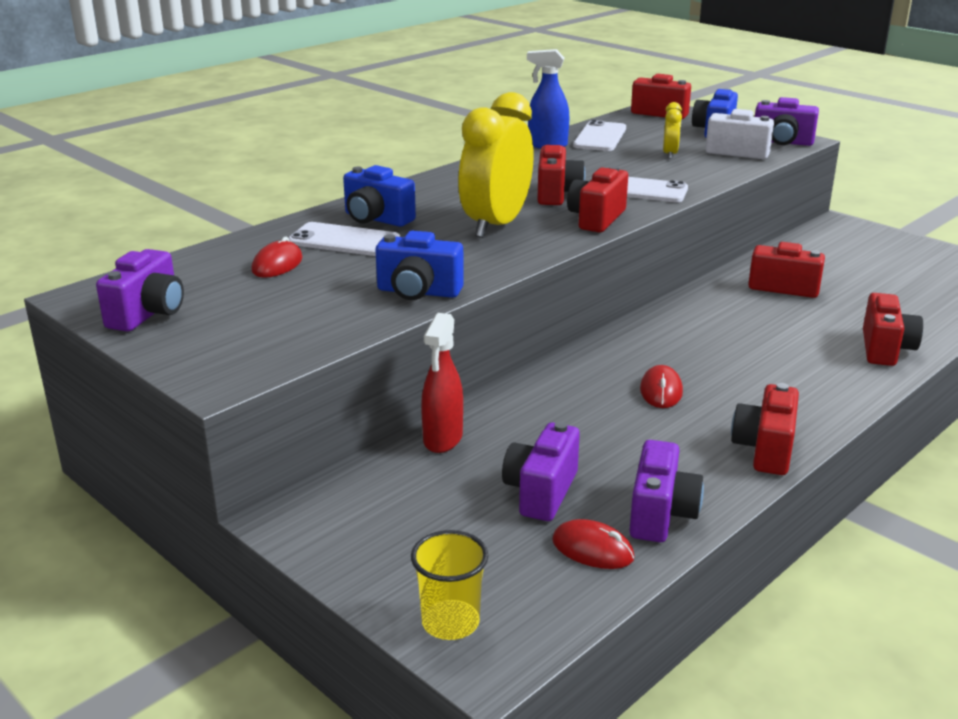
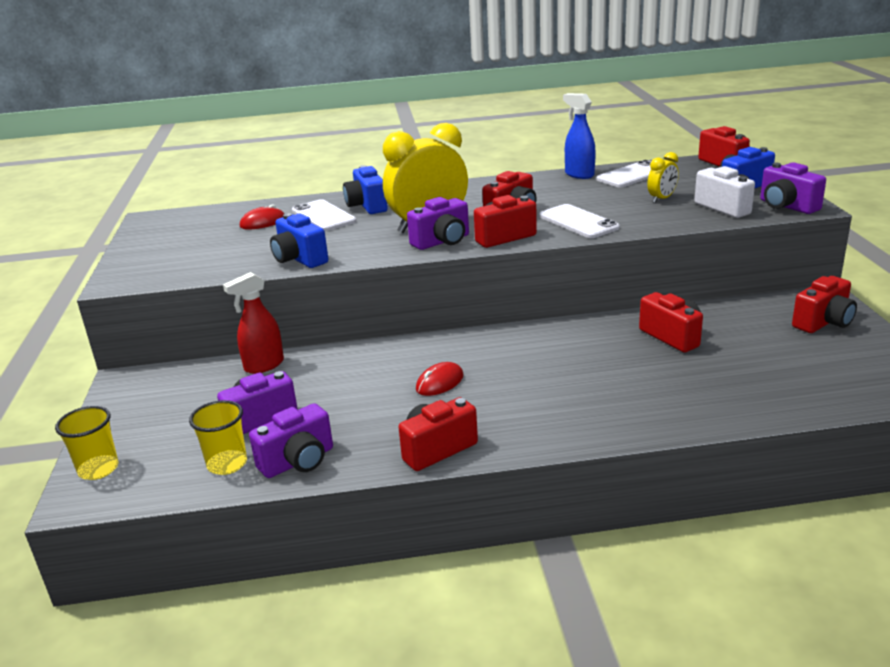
camera: 40 degrees right, 0 degrees up
(148, 314) = (156, 235): purple camera -> purple camera (442, 242)
(592, 549) = (227, 464): red mouse -> yellow cup
(885, 349) = (670, 412): red camera -> red camera (823, 322)

